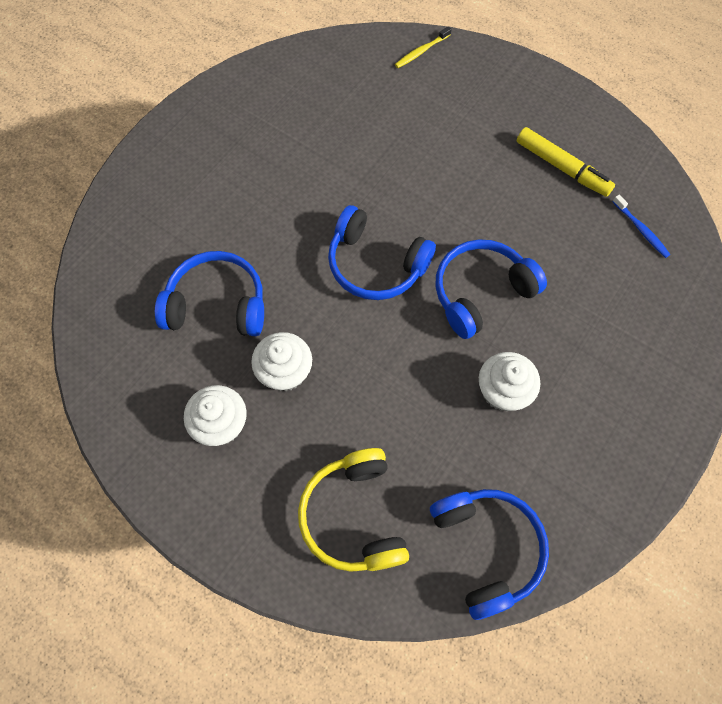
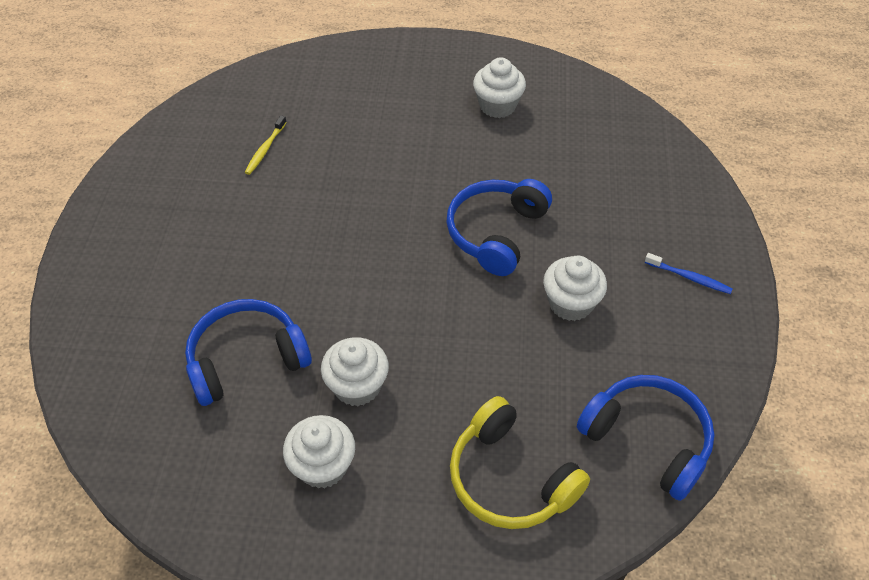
camera: 30 degrees left, 15 degrees down
(376, 264) = (383, 252): blue headphones -> none
(421, 51) = (309, 64): yellow toothbrush -> yellow toothbrush (265, 149)
(562, 167) = (497, 106): yellow marker -> white cupcake
(641, 230) = (596, 125): blue toothbrush -> blue toothbrush (689, 277)

